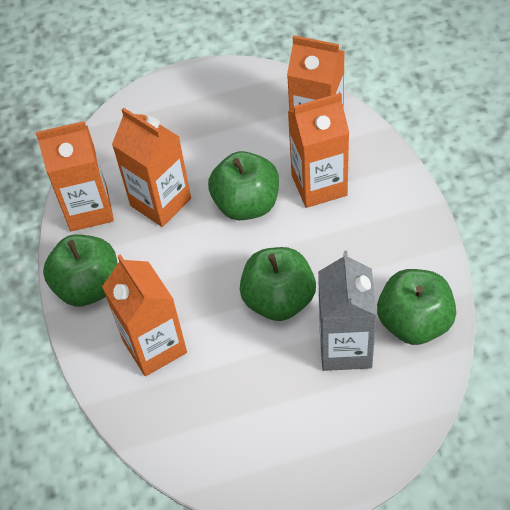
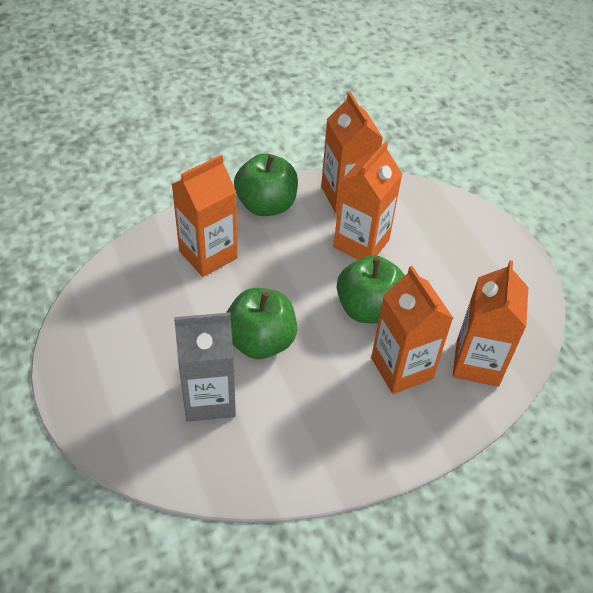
camera: 75 degrees right, 5 degrees down
(414, 322) = (240, 459): green apple -> none

